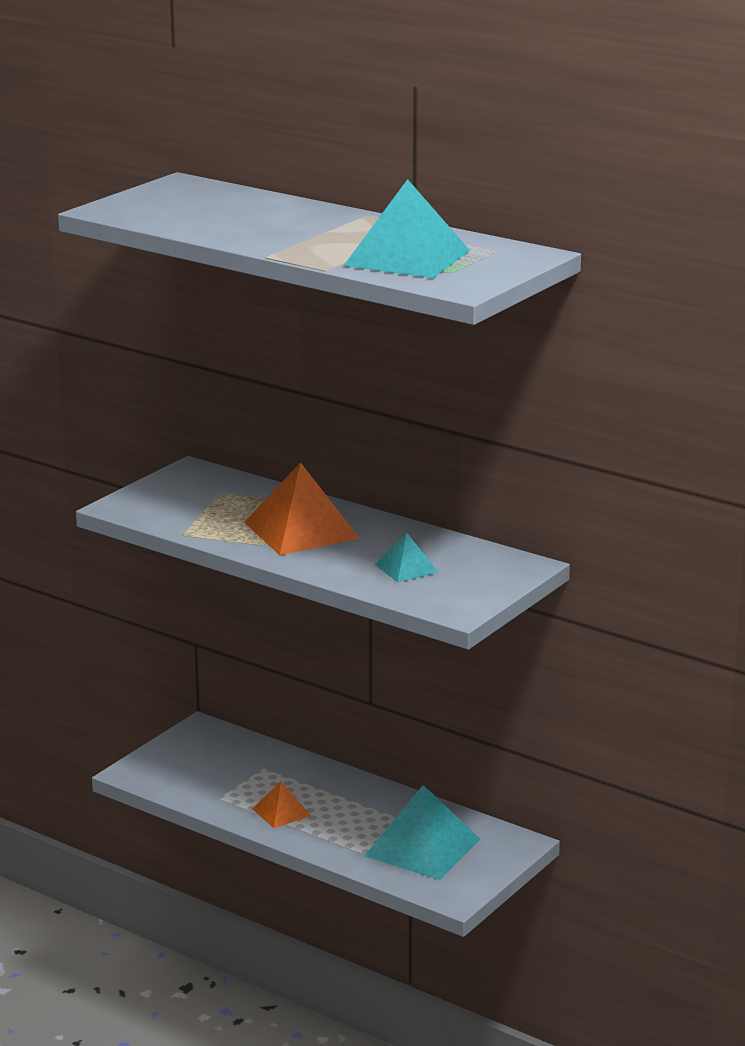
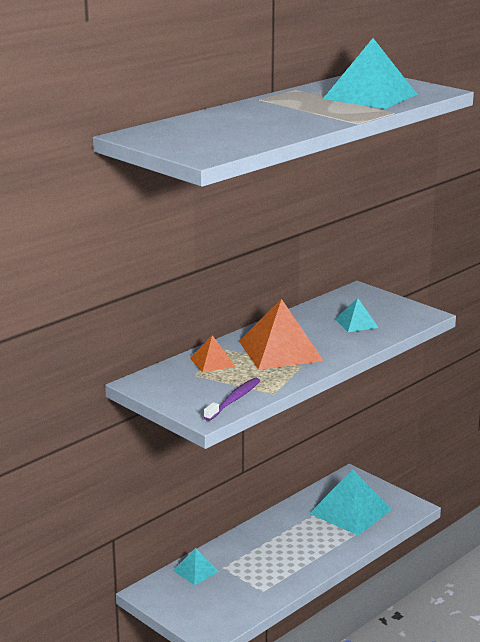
camera: 80 degrees left, 0 degrees up
(160, 516) = (234, 400): none -> purple toothbrush
(250, 751) = (195, 571): none -> turquoise pyramid
(281, 812) = (291, 564): orange pyramid -> orange pyramid (212, 362)

